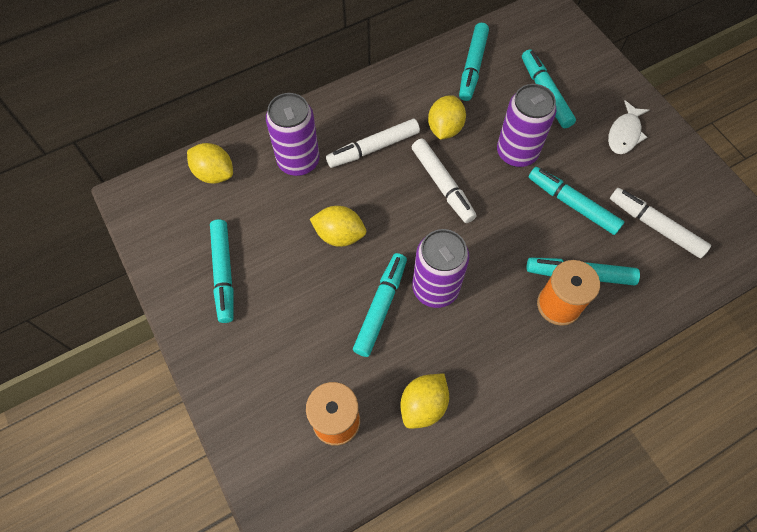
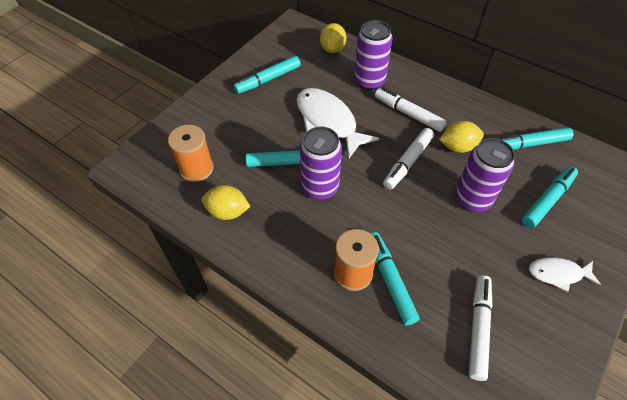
camera: 65 degrees right, 10 degrees down
(339, 235) = (328, 121): yellow lemon -> white fish
(572, 204) = (453, 254): turquoise marker -> none

